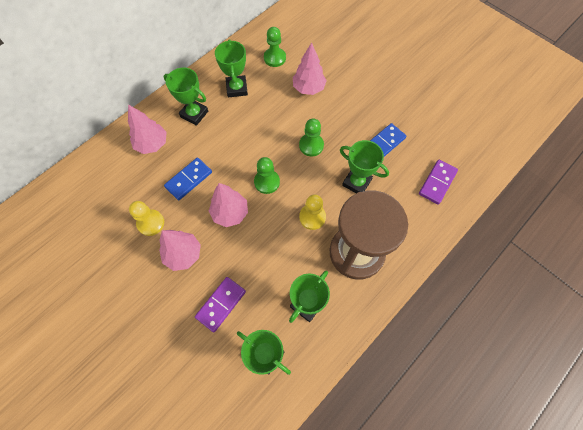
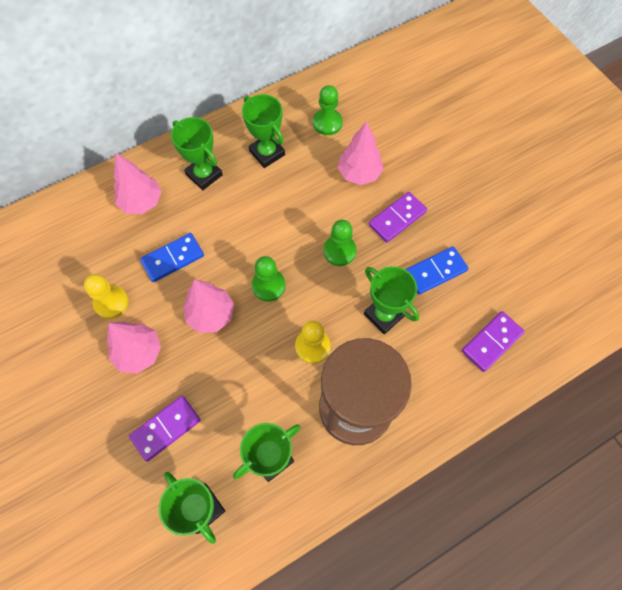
camera: 15 degrees right, 0 degrees up
(237, 88) = (267, 153): green trophy -> green trophy turned 45 degrees counterclockwise
(345, 113) = (397, 218): none -> purple domino

